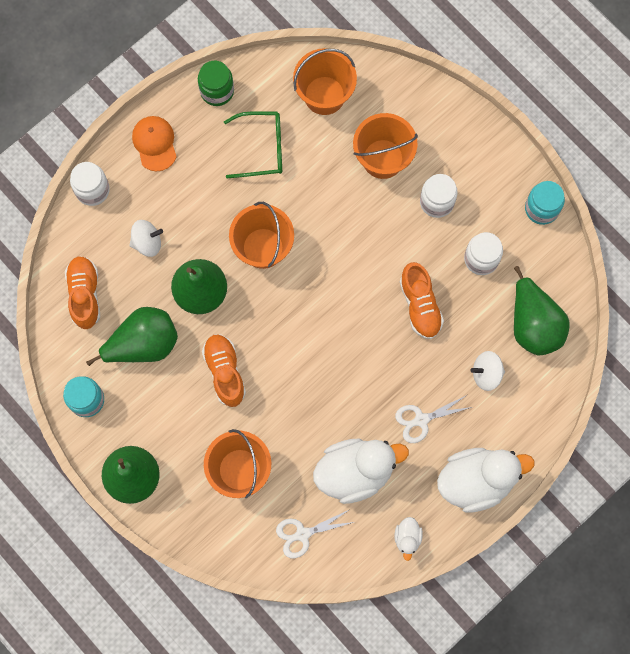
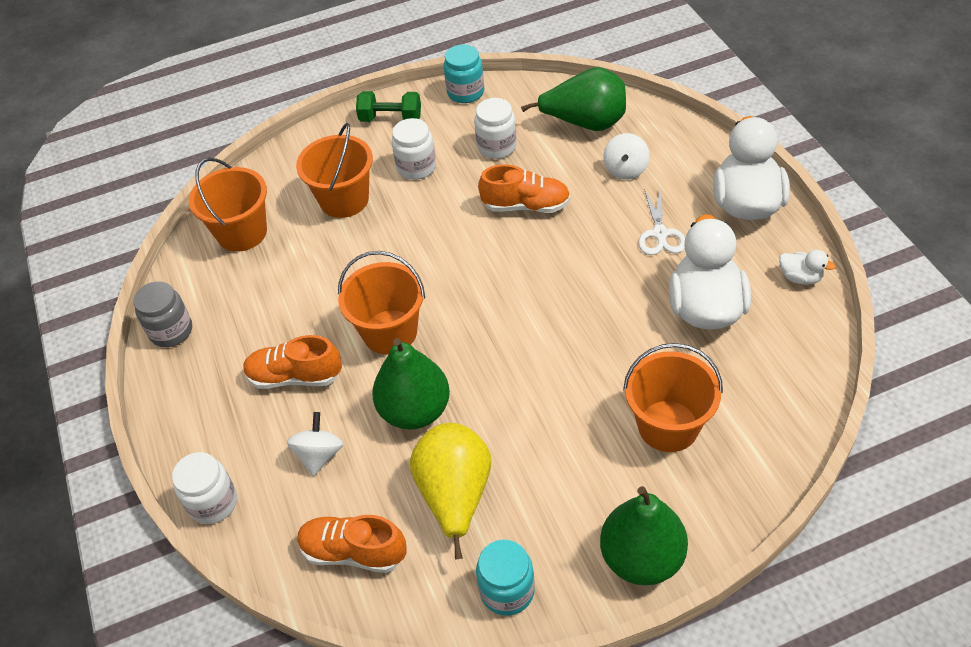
camera: 65 degrees left, 25 degrees down
(143, 344) = (455, 495): green pear -> yellow pear
(154, 143) = (195, 413): orange cap -> none
(217, 91) = (171, 331): green jar -> grey jar
(225, 372) = (531, 410): orange shoe -> orange shoe (295, 376)
(261, 148) = (267, 304): green glasses -> none
(302, 534) = (772, 378): white scissors -> none
(488, 157) = (391, 119): none -> green dumbbell

